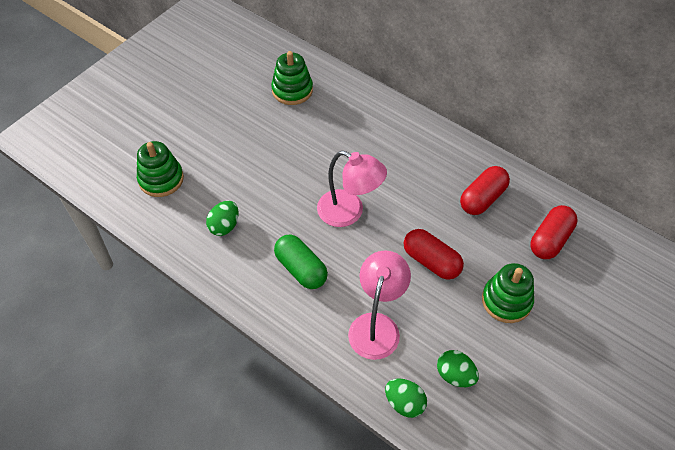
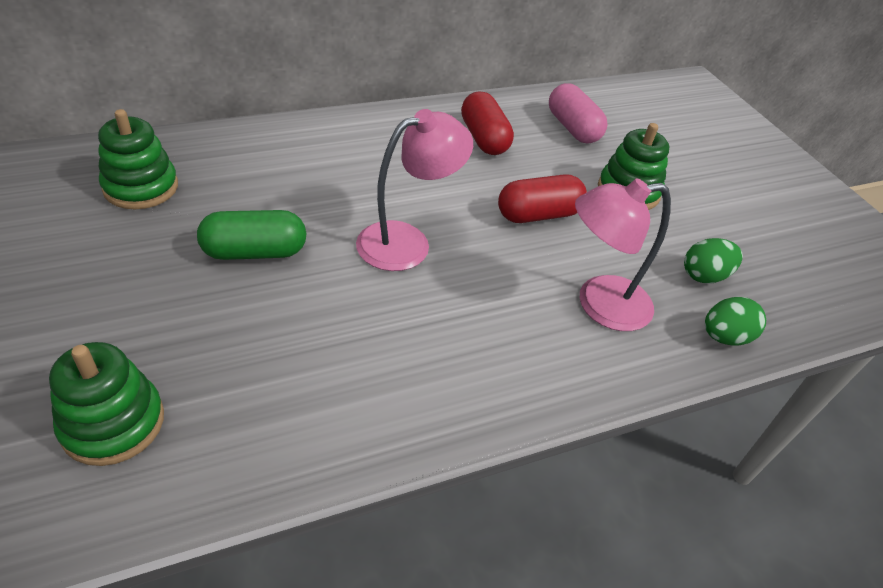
camera: 65 degrees left, 10 degrees down
(224, 226) = (303, 382): green egg -> none
(301, 269) = (459, 333): green capsule -> green capsule (255, 252)
(377, 325) = (599, 305): pink lamp -> pink lamp turned 60 degrees counterclockwise
(550, 240) = (573, 128): red capsule -> pink capsule

